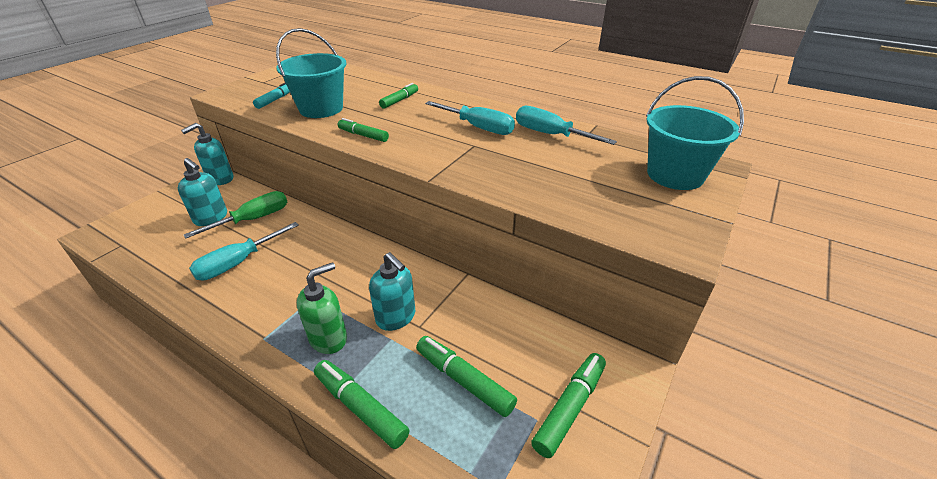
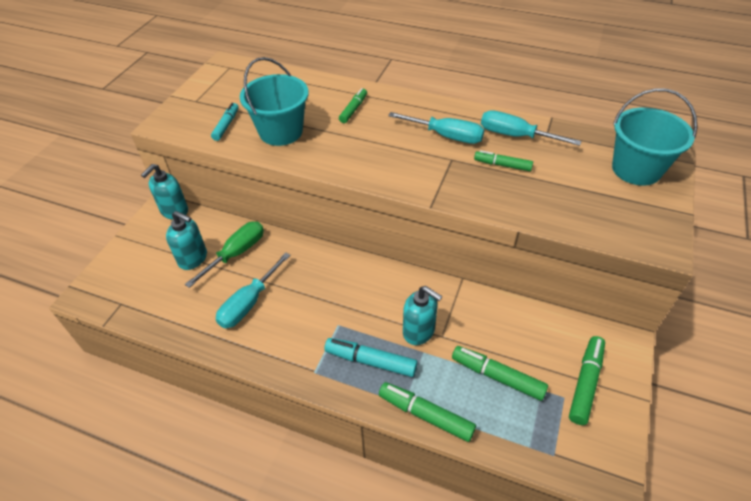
camera: 10 degrees left, 10 degrees up
(329, 338) = (371, 361): green soap dispenser -> turquoise marker
(363, 135) = (342, 162): green marker -> green marker (502, 165)

